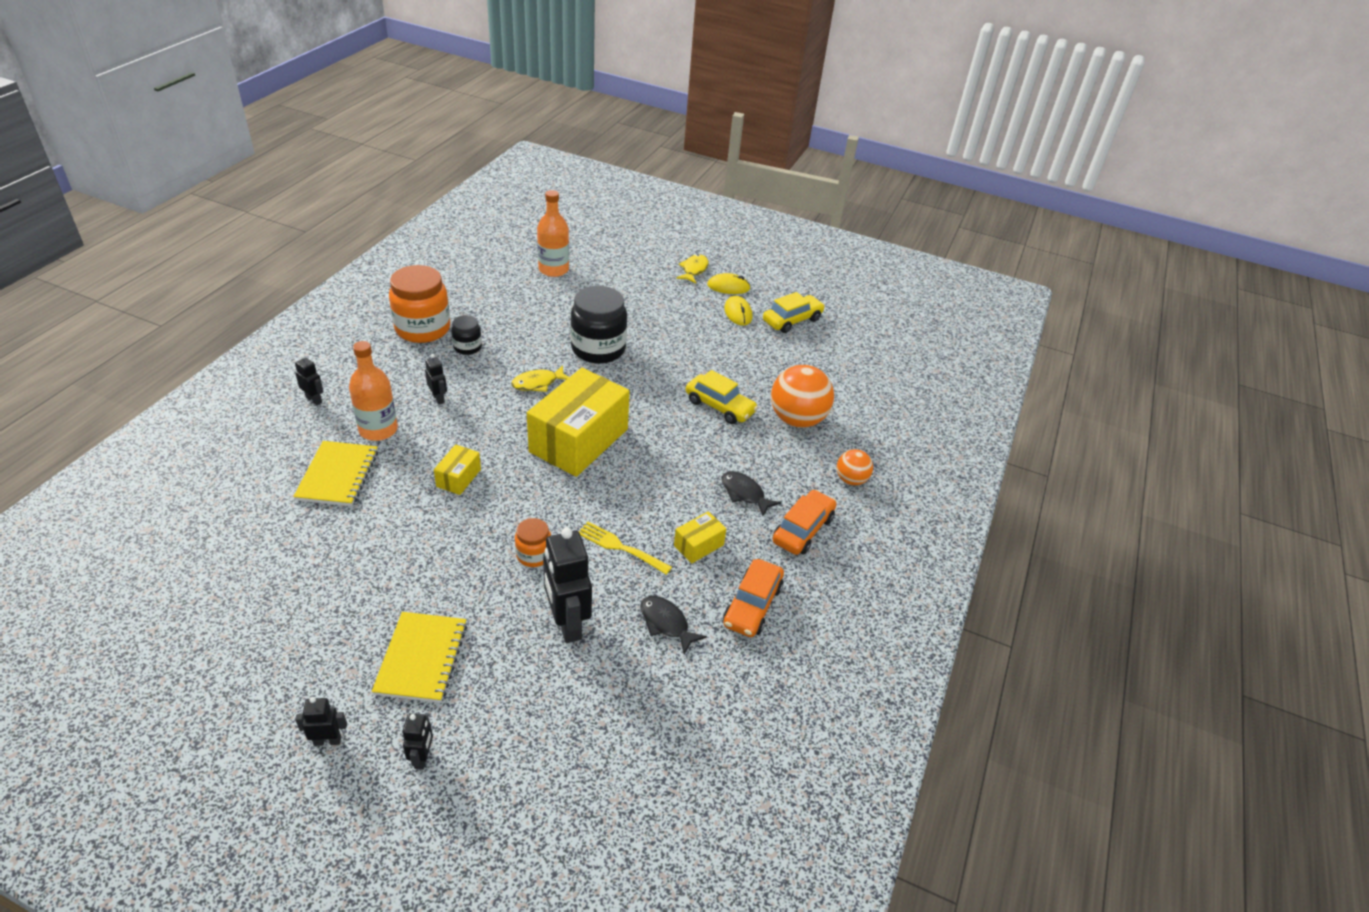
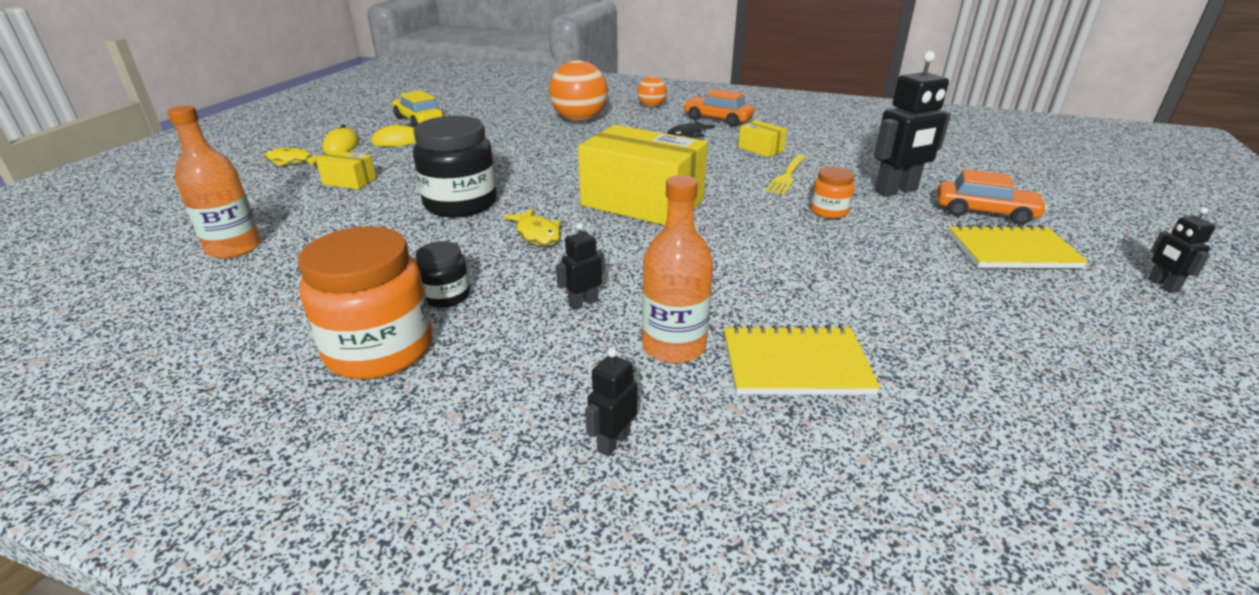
camera: 90 degrees left, 10 degrees down
(422, 757) = (1104, 236): black robot -> none
(458, 478) = (742, 265): yellow box -> yellow box (349, 181)
(666, 623) = (856, 157): black fish -> none
(720, 406) = (566, 145): yellow car -> none
(752, 605) = (810, 133): orange car -> orange car (984, 212)

